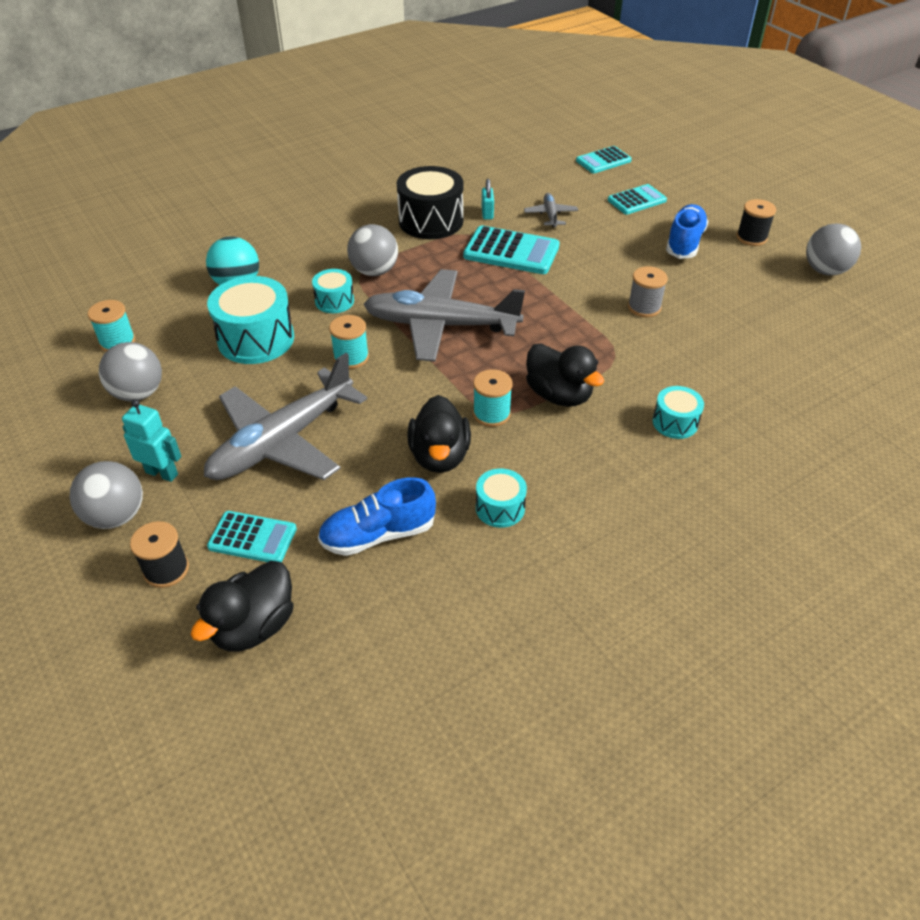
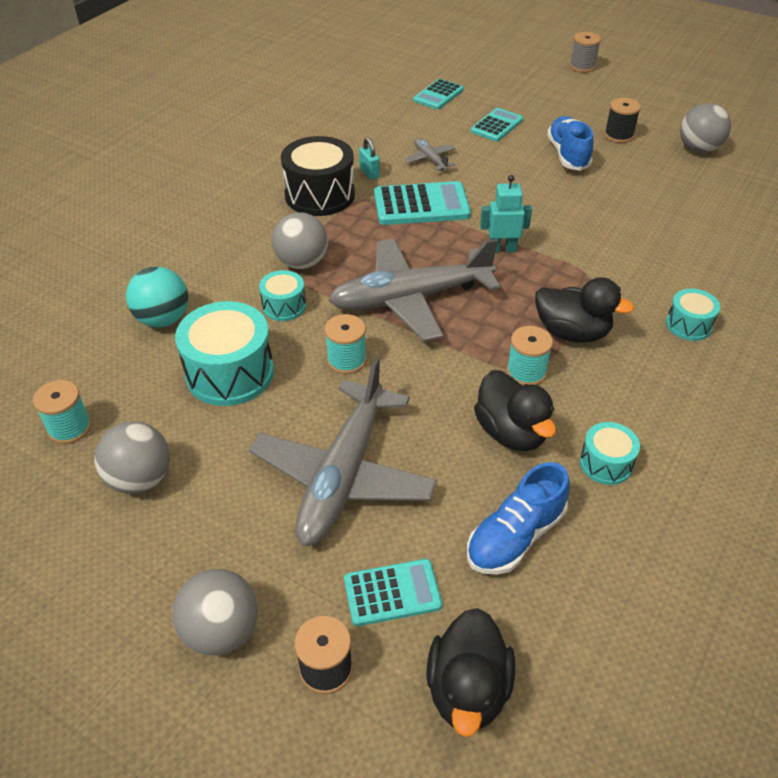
camera: 25 degrees left, 0 degrees up
(162, 473) = (237, 560): turquoise robot -> turquoise robot (502, 249)
(644, 307) = (580, 225): grey spool -> grey spool (582, 66)

